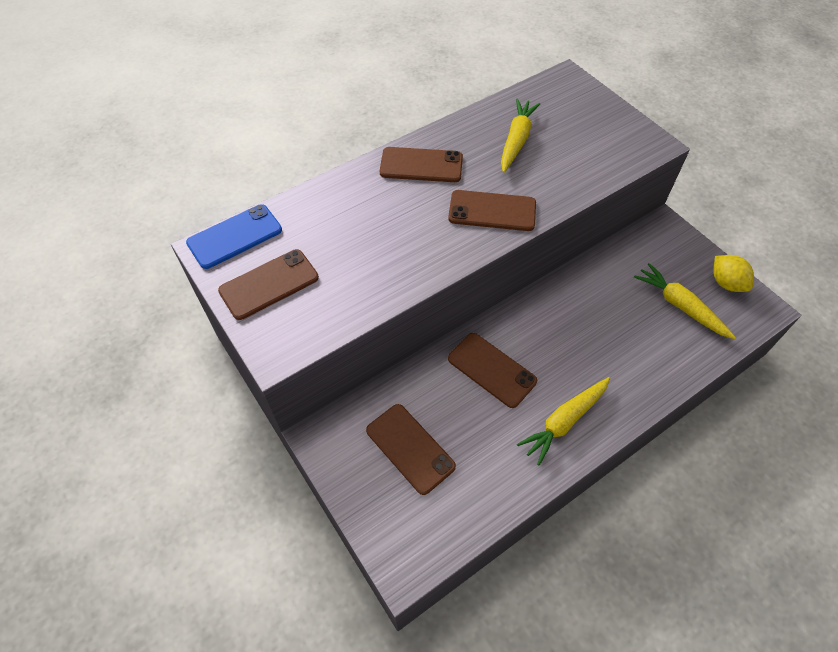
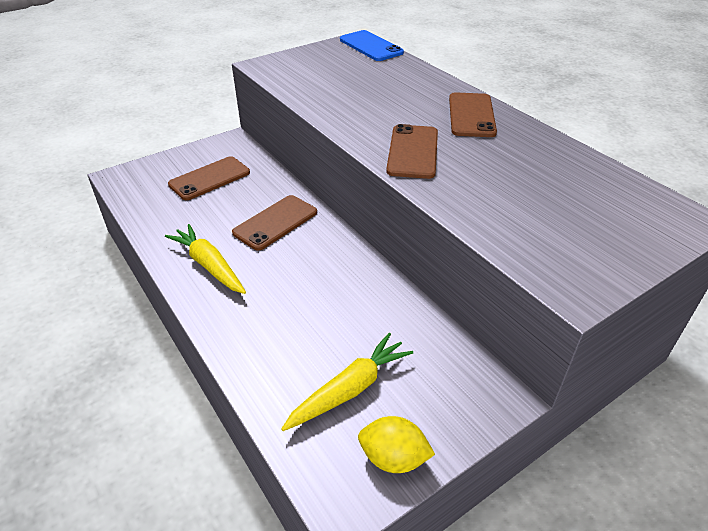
camera: 90 degrees right, 15 degrees down
(269, 284) = (323, 59): brown phone -> none
(516, 140) = (533, 171): yellow carrot -> none
(726, 283) = (393, 458): yellow lemon -> yellow lemon turned 45 degrees clockwise

